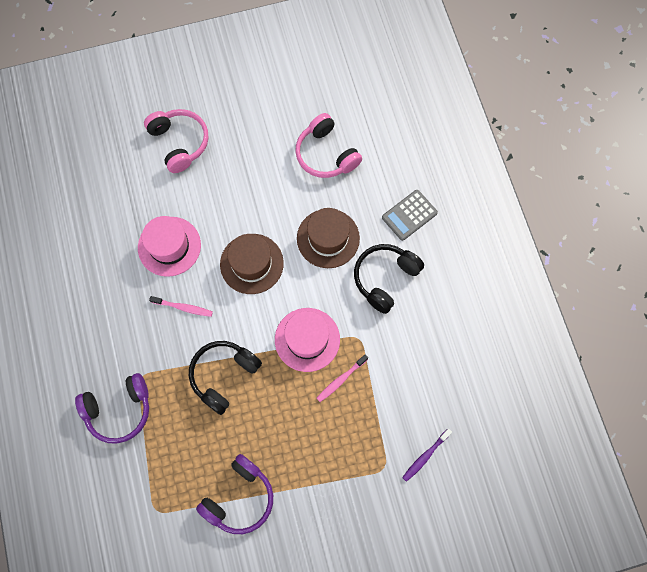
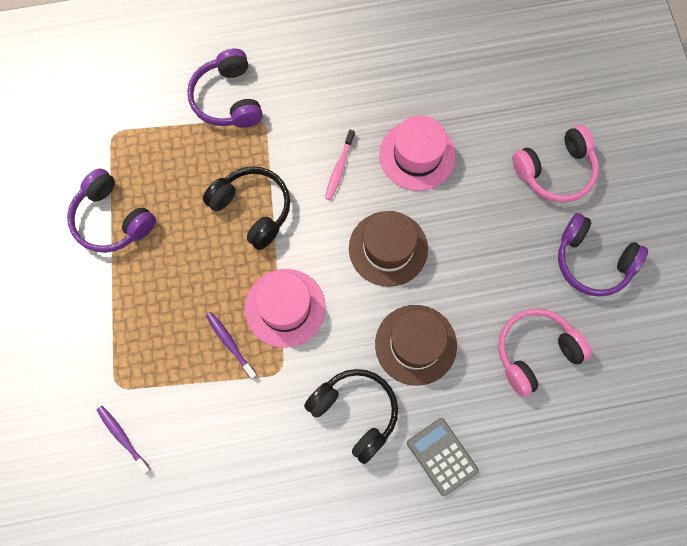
camera: 95 degrees right, 0 degrees up
(252, 116) = (593, 261): none -> purple headphones
(341, 380) = (230, 344): pink toothbrush -> purple toothbrush

